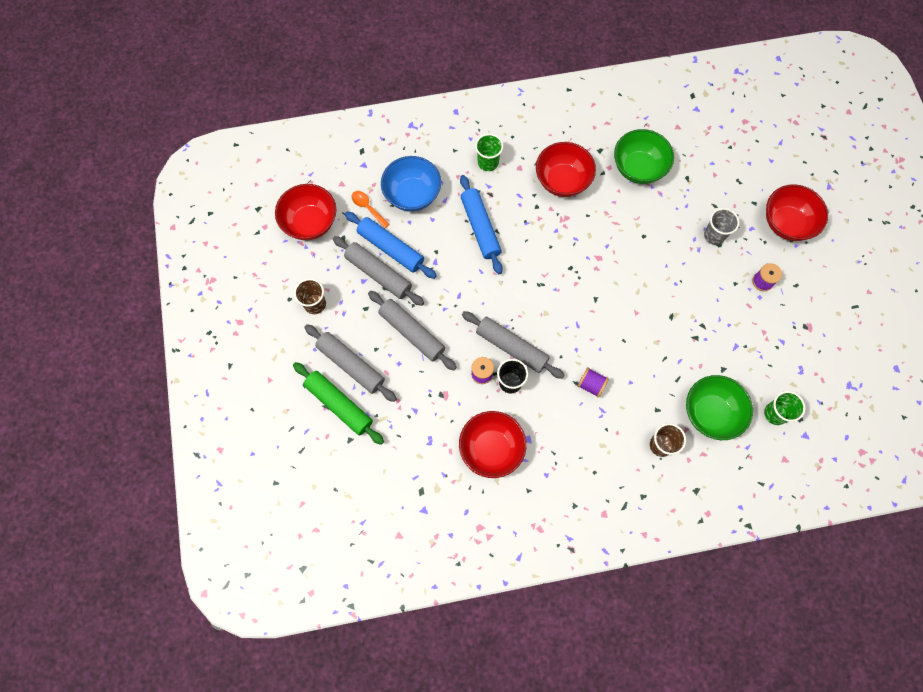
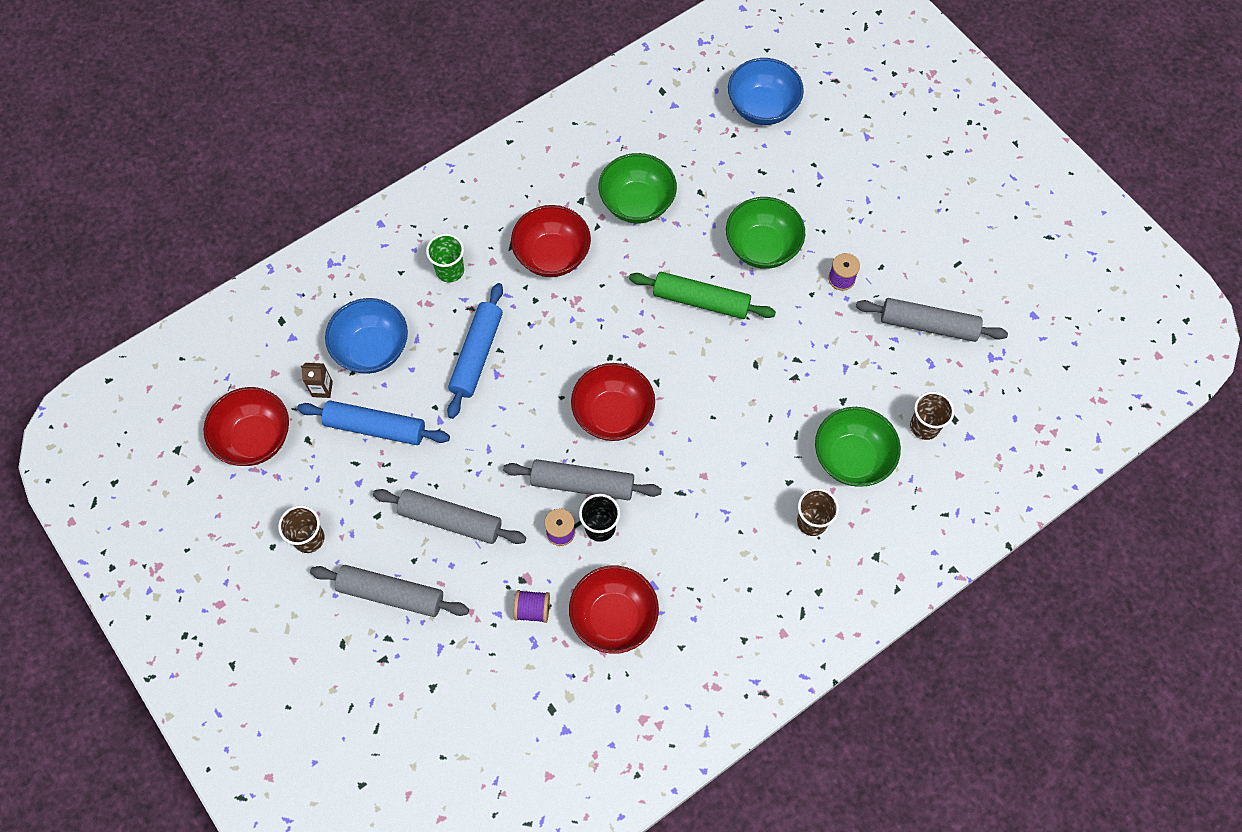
camera: 25 degrees left, 5 degrees down
(339, 405) = (399, 650): green rolling pin -> green rolling pin (701, 301)
(368, 208) = (322, 389): orange spoon -> brown carton
(378, 274) = (374, 466): grey rolling pin -> grey rolling pin (928, 325)
(480, 227) = (477, 354): blue rolling pin -> blue rolling pin turned 60 degrees clockwise
(591, 385) = (698, 487): purple spool -> purple spool (532, 610)
(714, 235) = (762, 248): grey cup -> green bowl
(760, 135) = (762, 108): none -> blue bowl
(775, 414) = (924, 426): green cup -> brown cup
(786, 223) = (838, 199): red bowl -> red bowl (613, 414)

